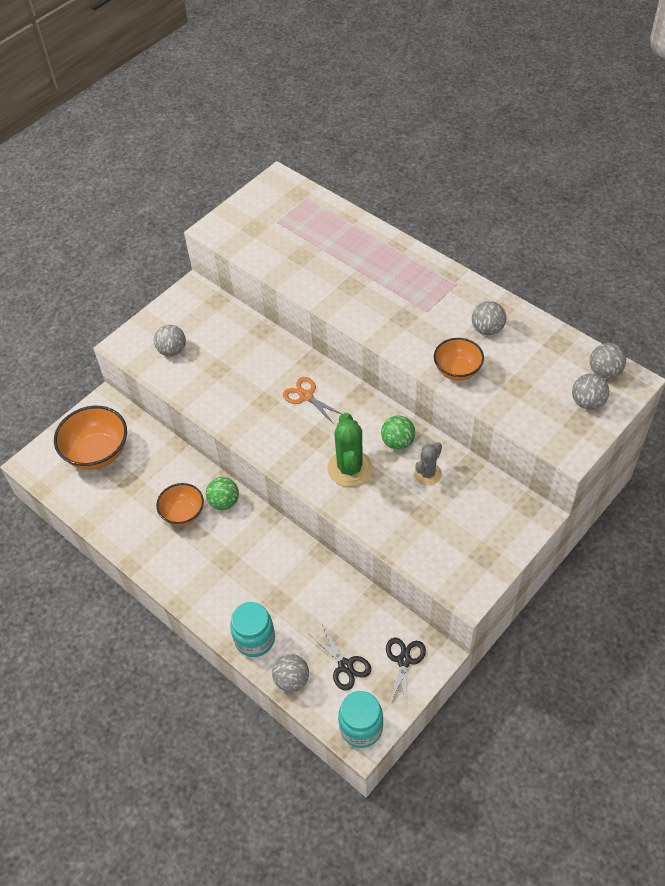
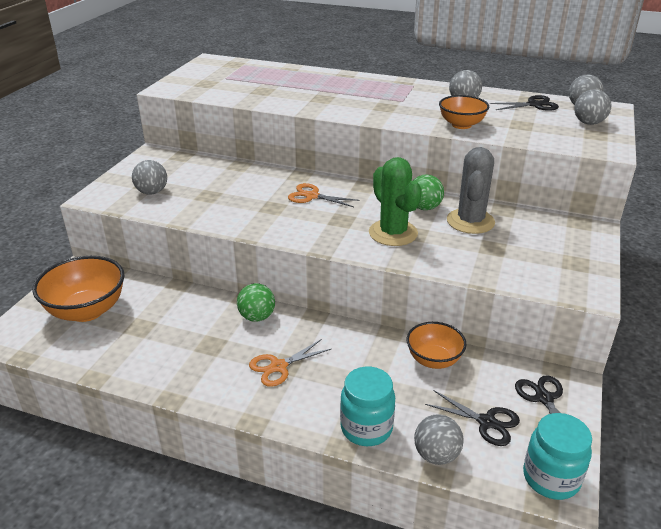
camera: 25 degrees left, 20 degrees down
(183, 513) = (215, 337): orange bowl -> orange bowl (434, 360)
(218, 560) = (279, 366): none -> orange scissors
(427, 474) = (470, 221): grey cactus -> grey cactus, size x1.63
(556, 354) = (534, 105): none -> black scissors

